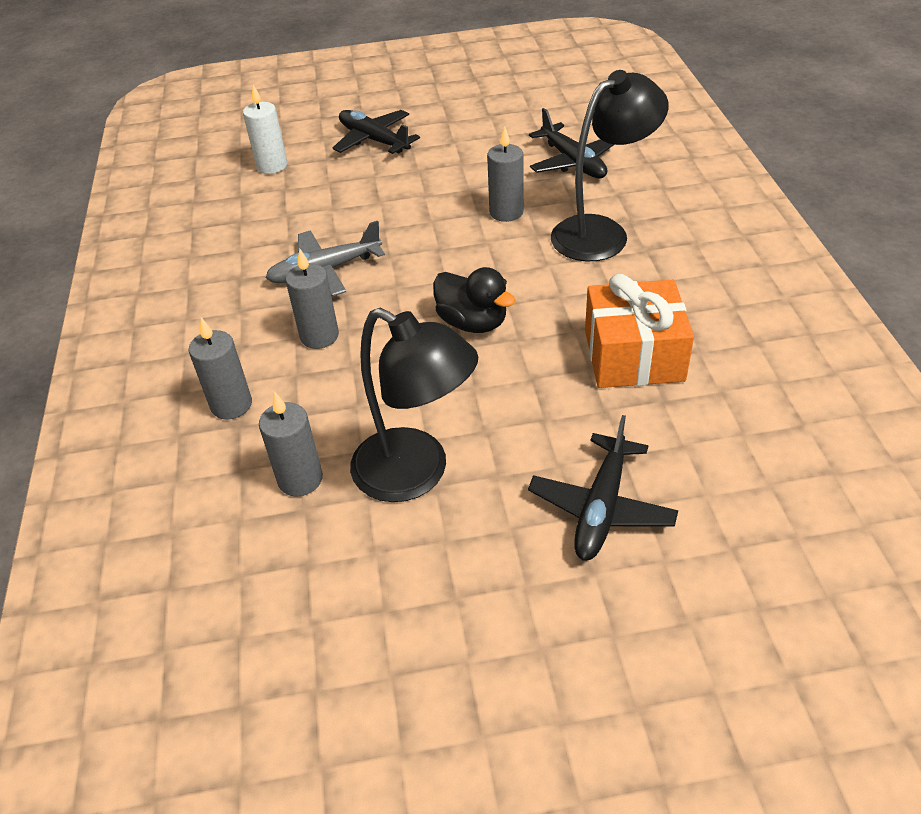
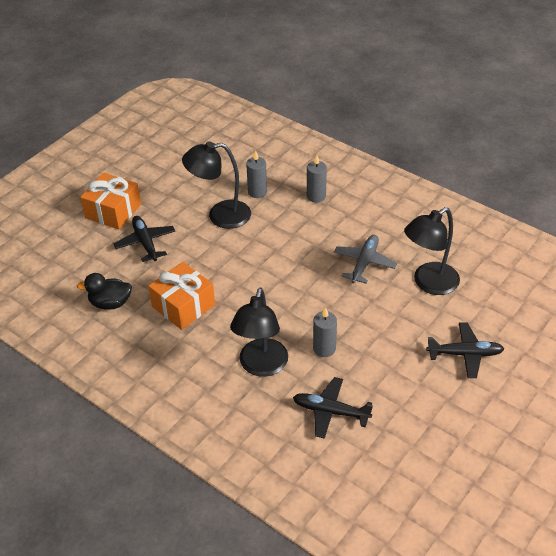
camera: 135 degrees right, 0 degrees up
(272, 166) = (487, 300): white candle -> none
(296, 210) = (429, 283): none -> black lamp
(319, 336) = (322, 236): grey candle -> none
(472, 322) = (267, 279): black duck -> black duck (110, 303)
(608, 638) = (113, 211): none -> orange gift

